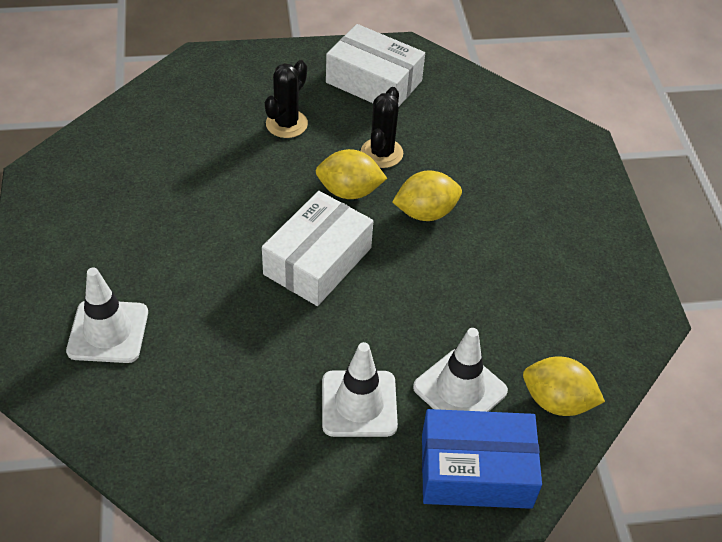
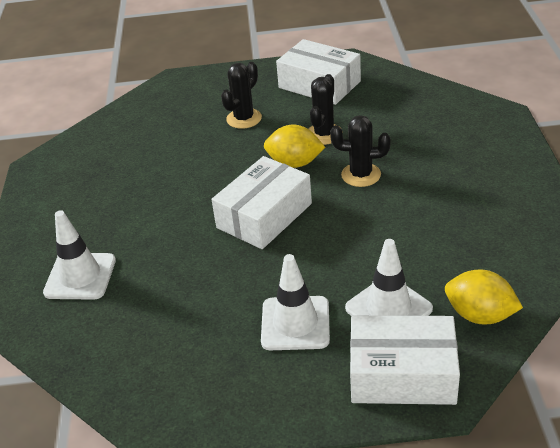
camera: 10 degrees right, 10 degrees down
(425, 212) = (361, 175): yellow lemon -> black cactus
(476, 470) = (402, 374): blue box -> white box

